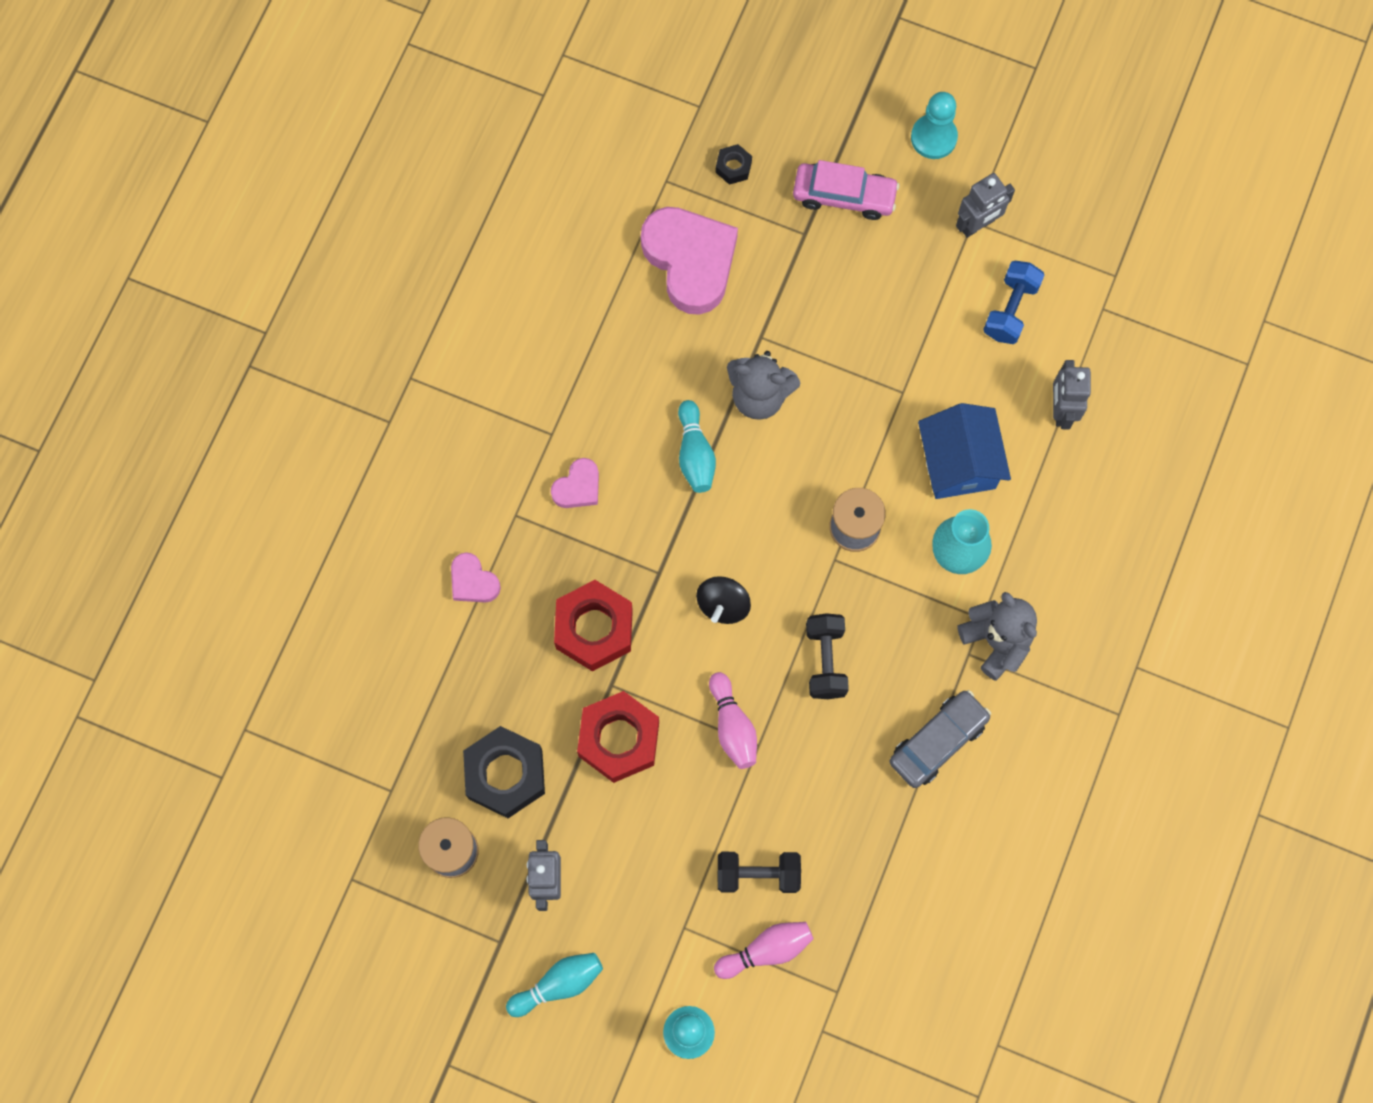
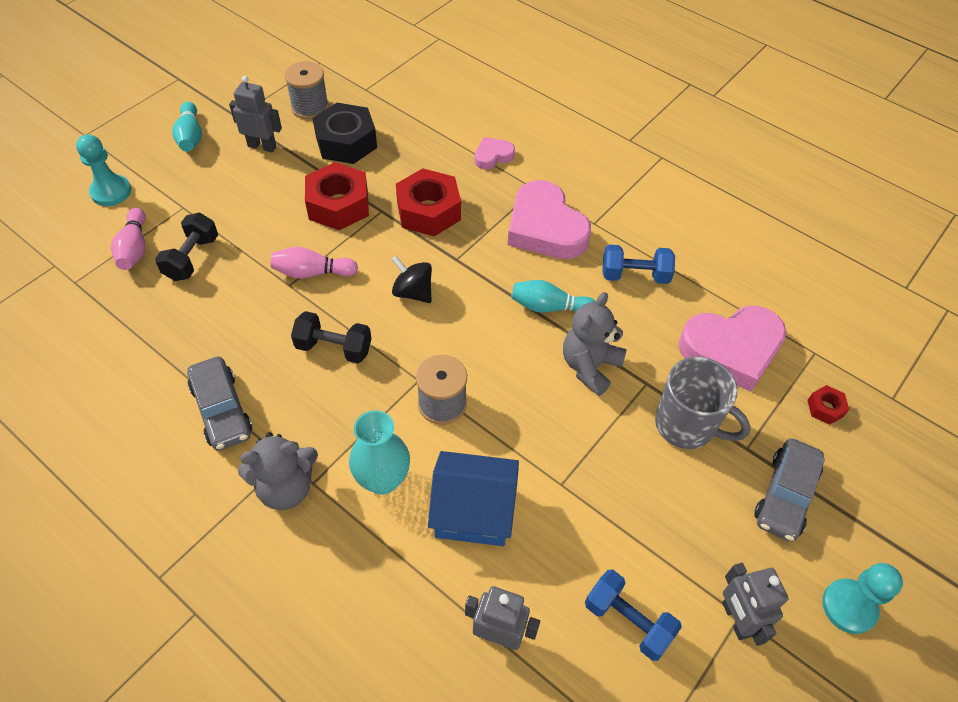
camera: 105 degrees right, 20 degrees down
(578, 487) = (545, 228): pink heart -> pink heart, size x2.06
(619, 374) = (635, 275): none -> blue dumbbell
(733, 167) = (825, 408): black nut -> red nut
(798, 291) = (686, 425): none -> grey mug
(844, 196) = (785, 495): pink car -> grey car

